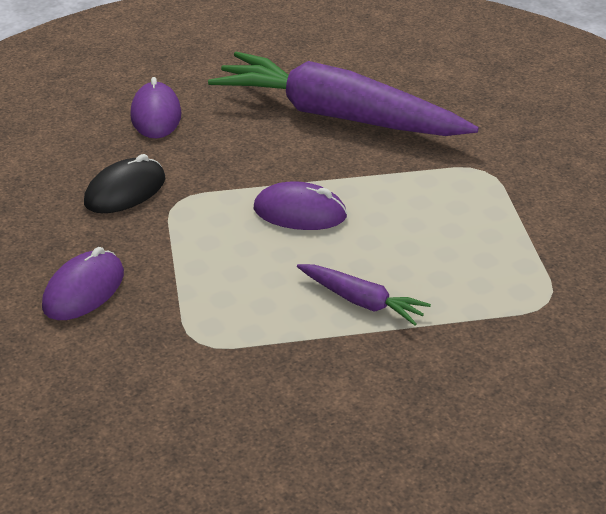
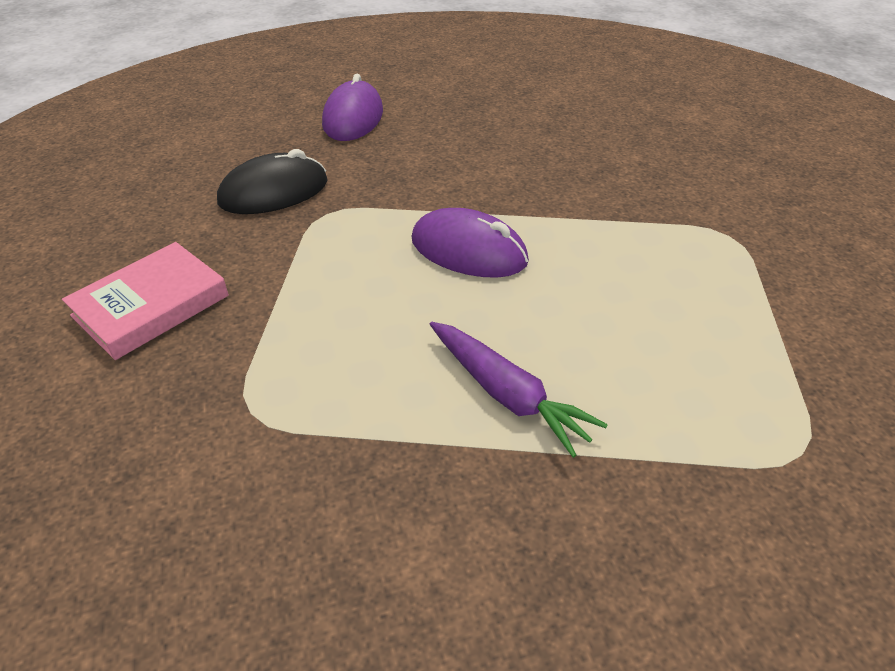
camera: 15 degrees right, 5 degrees up
(84, 290) = (151, 305): purple mouse -> pink book
(337, 116) = (556, 145): purple carrot -> none

